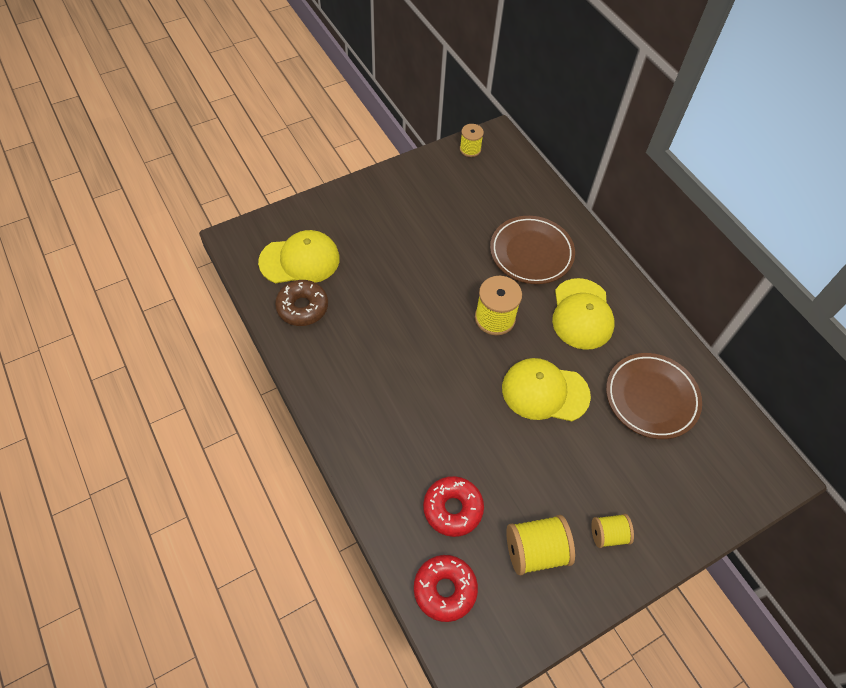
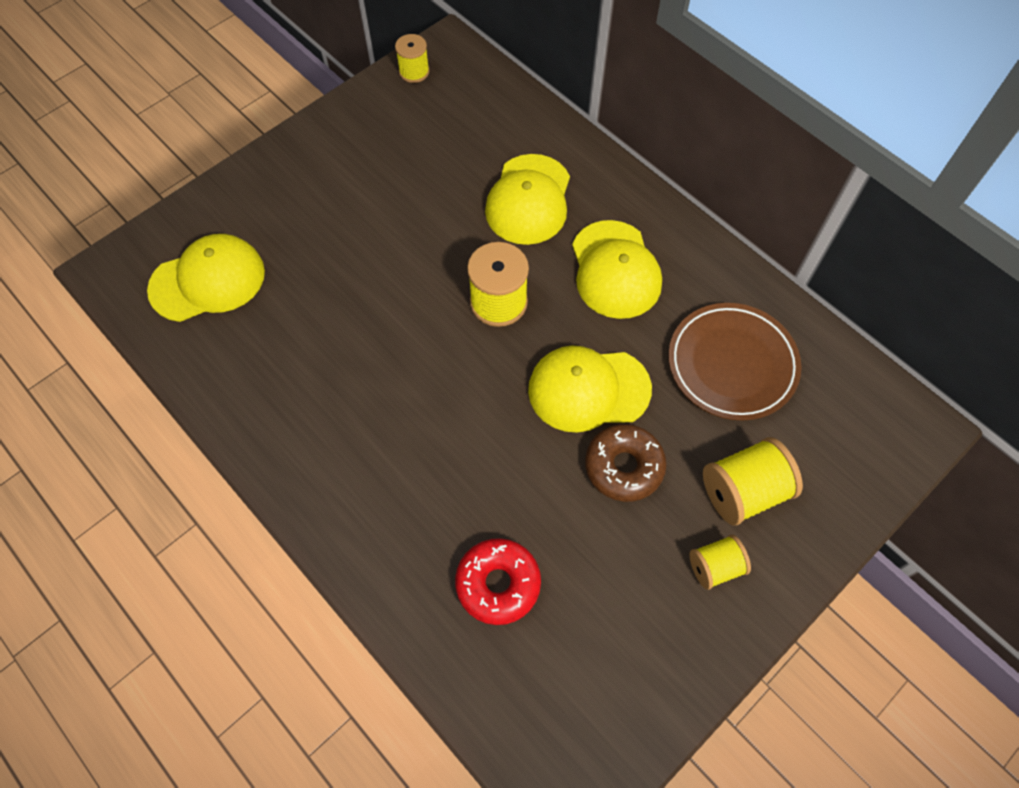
camera: 10 degrees left, 5 degrees up
(302, 307) = (226, 348): brown donut -> brown donut (623, 467)
(445, 590) = (511, 700): red donut -> none
(531, 253) = (529, 200): brown plate -> yellow cap
(535, 551) = (623, 614): yellow spool -> yellow spool (743, 491)

